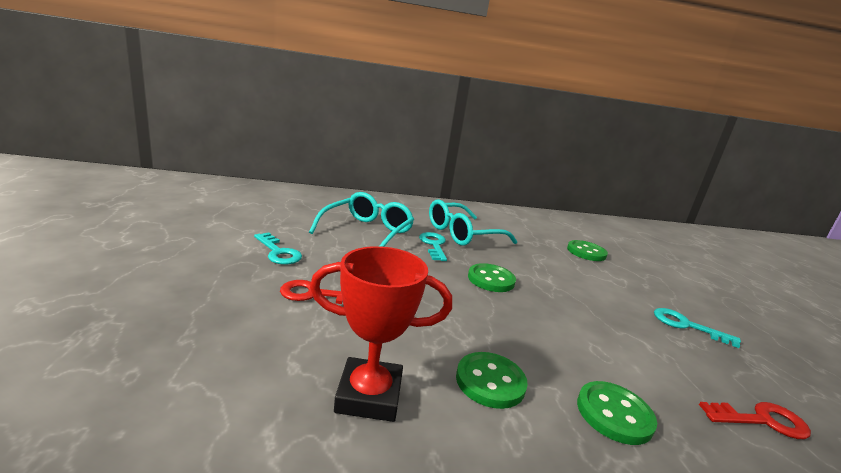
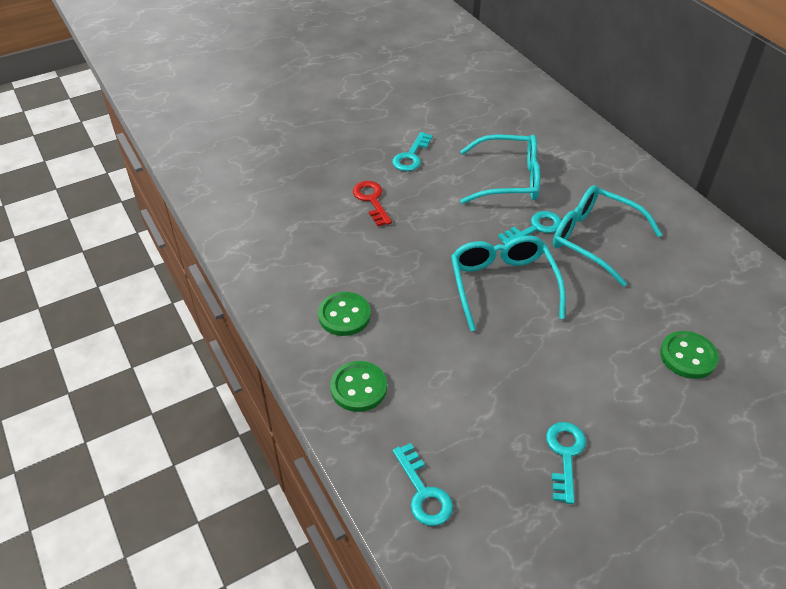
camera: 70 degrees right, 25 degrees up
(369, 395) = (291, 265): red trophy -> none
(491, 279) = (502, 285): green button -> turquoise glasses
(762, 420) = (423, 492): red key -> turquoise key

